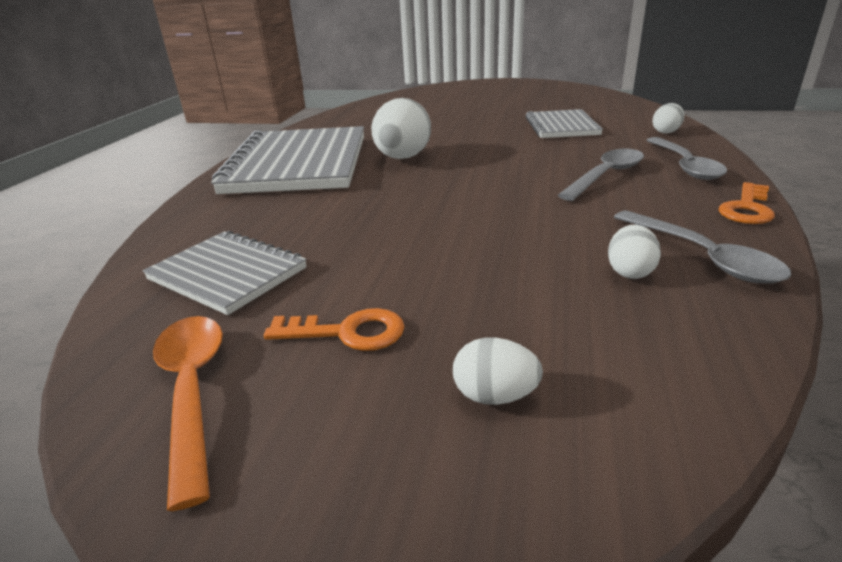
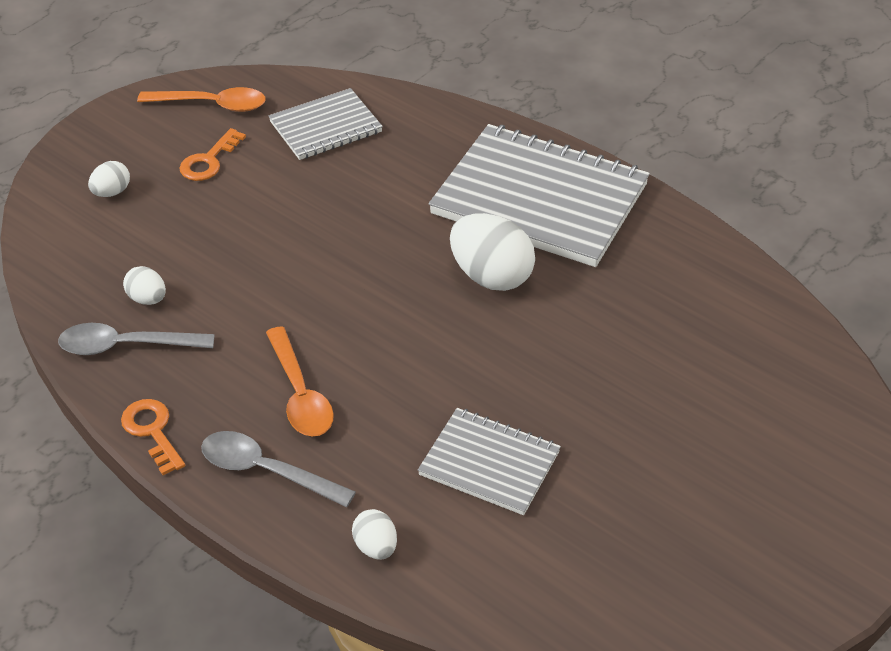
camera: 115 degrees right, 15 degrees up
(606, 176) = (300, 394): grey spoon -> orange spoon

